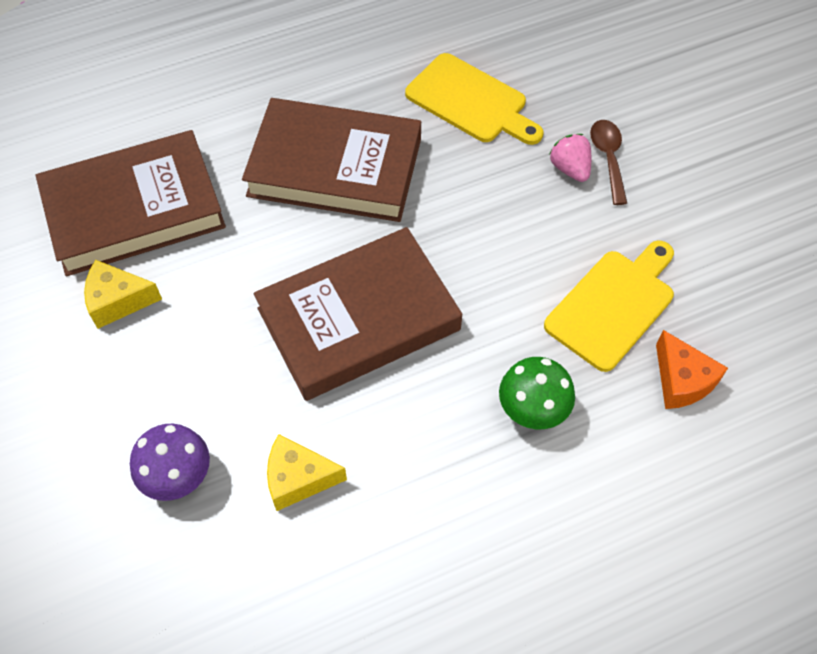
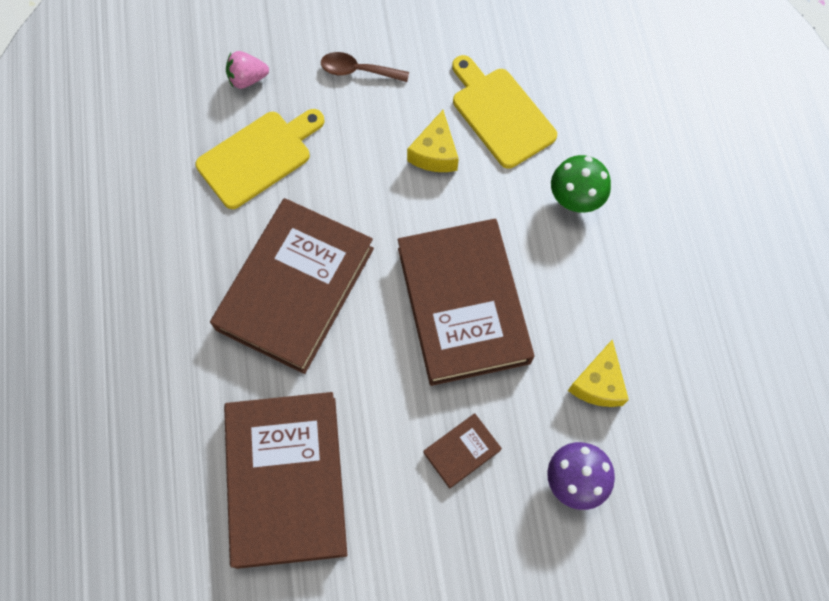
camera: 75 degrees left, 10 degrees up
(118, 301) = (388, 509): yellow cheese -> yellow cheese (435, 153)
(190, 354) = (462, 451): none -> brown book
(570, 168) = (359, 102): pink strawberry -> pink strawberry (247, 79)
(681, 380) = (576, 90): orange cheese -> none

